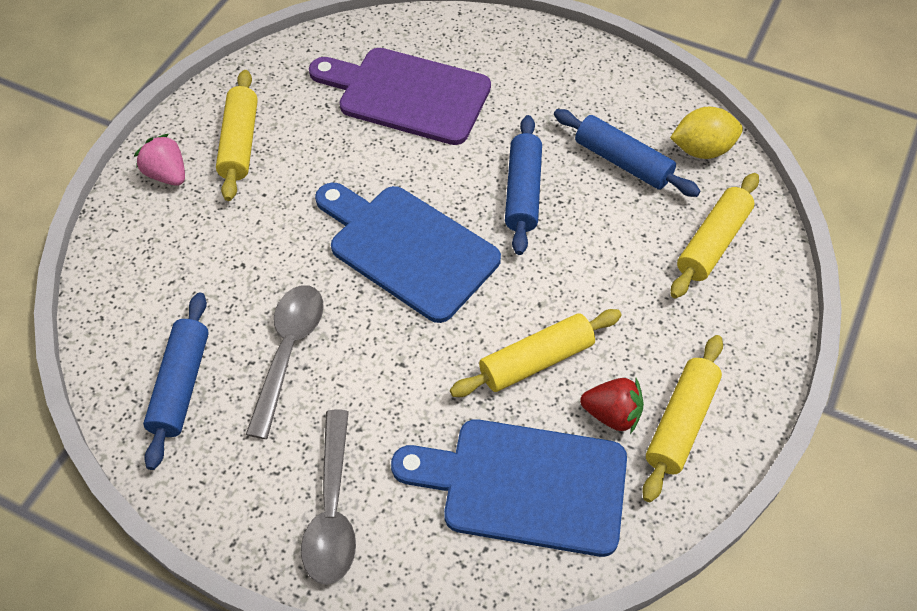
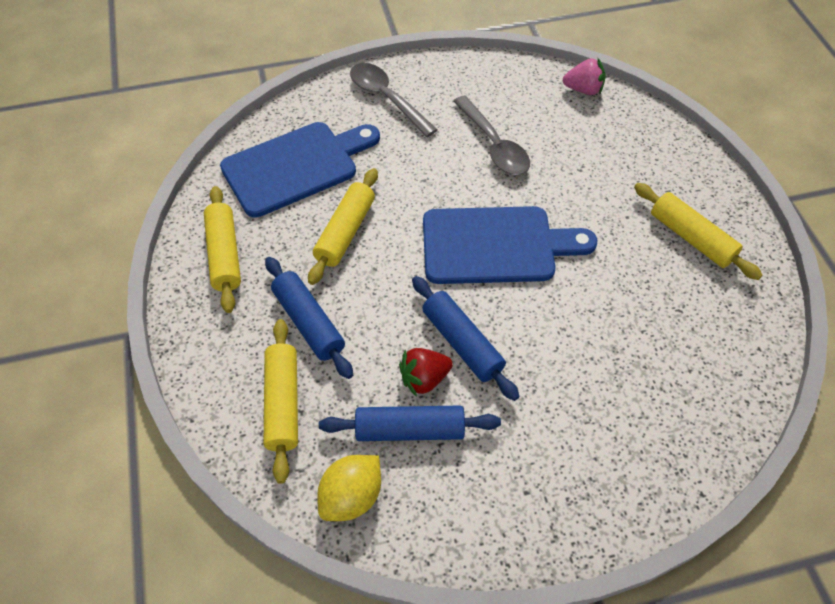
camera: 140 degrees right, 0 degrees up
(167, 174) = (699, 186): pink strawberry -> pink strawberry (583, 90)
(181, 385) = (527, 97): blue rolling pin -> blue rolling pin (309, 322)
(407, 95) = (637, 364): purple cutting board -> none
(612, 414) = (272, 232): red strawberry -> red strawberry (424, 378)

